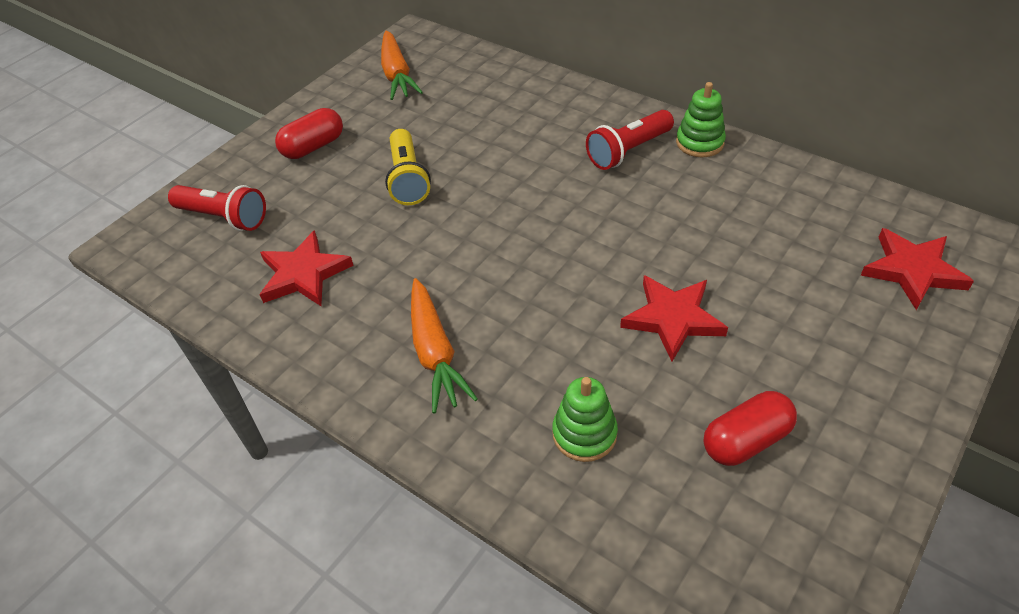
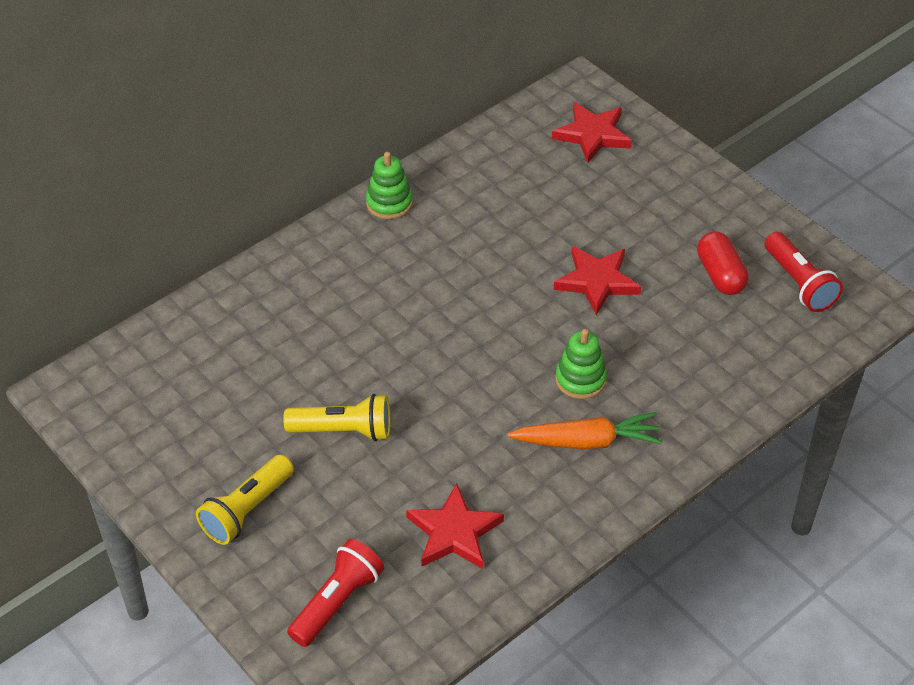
camera: 80 degrees left, 0 degrees up
(313, 147) = (247, 510): red capsule -> yellow flashlight
(397, 74) = (143, 416): orange carrot -> none
(584, 434) = (693, 361): green stacking toy -> green stacking toy (580, 379)
(628, 151) = (378, 254): red flashlight -> red flashlight (799, 283)

